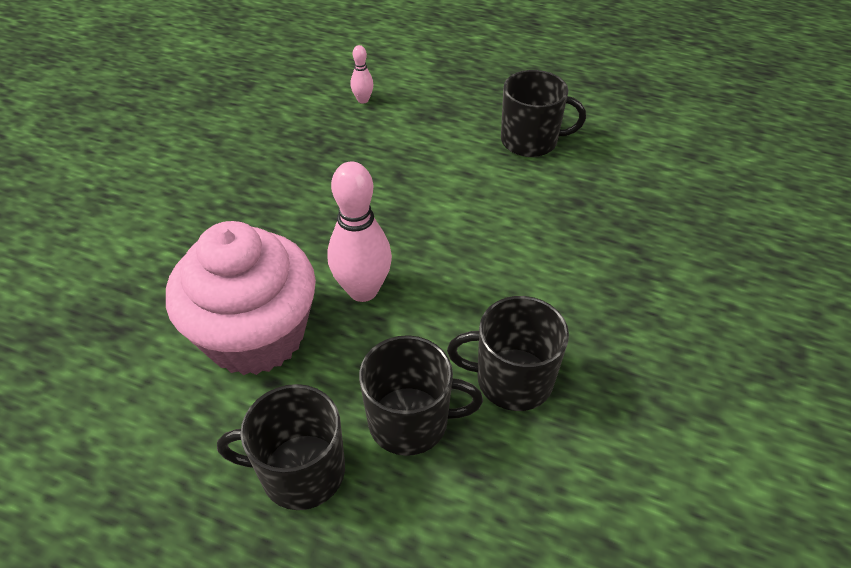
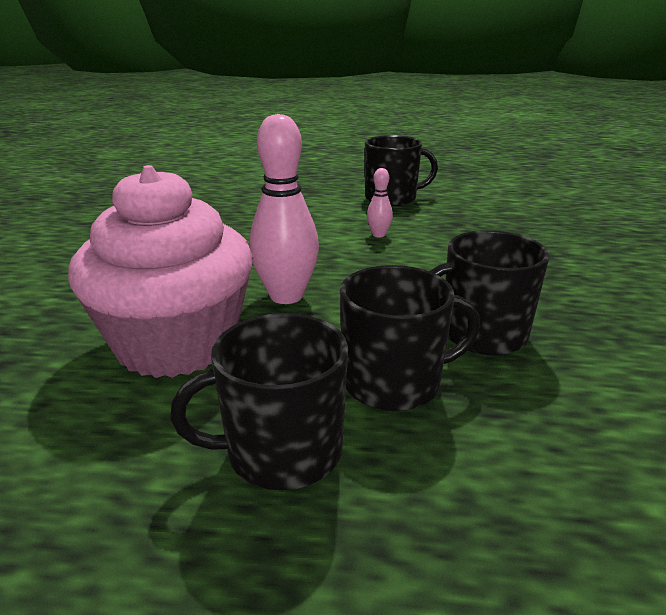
camera: 15 degrees left, 20 degrees down
(363, 100) = (230, 192): pink bowling pin -> pink bowling pin (378, 235)

